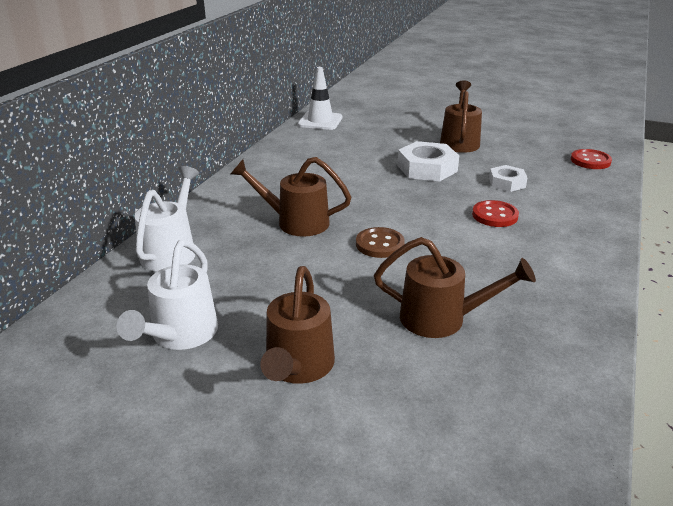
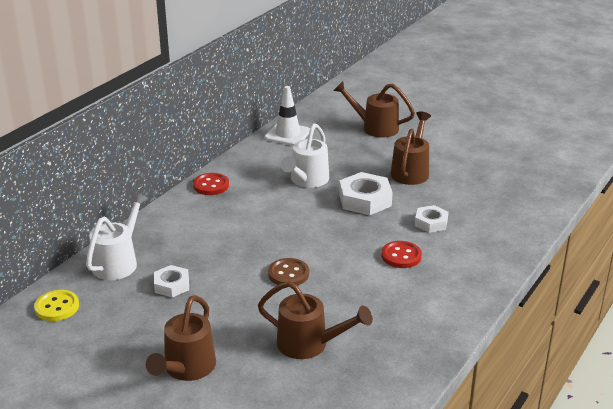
camera: 10 degrees right, 0 degrees up
(103, 309) = (57, 307): none -> yellow button
(180, 335) = (109, 334): white watering can -> white watering can (307, 181)
(245, 269) = (172, 285): none -> white nut
(295, 222) = (226, 245): brown watering can -> brown watering can (375, 127)
(590, 161) = (526, 205): red button -> red button (211, 185)

